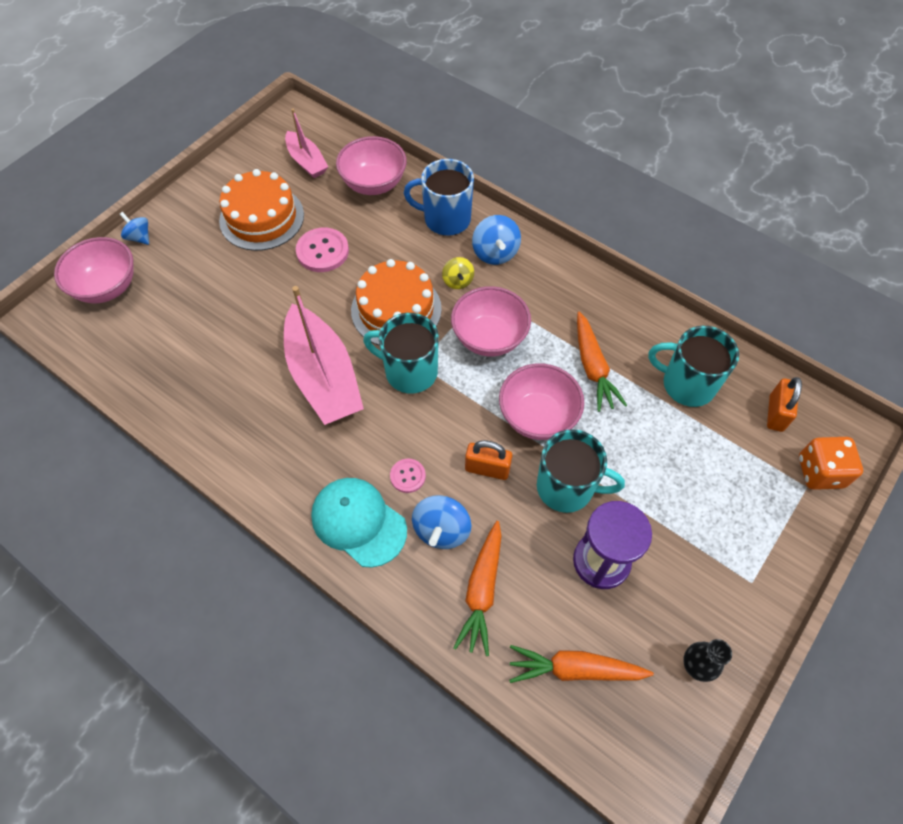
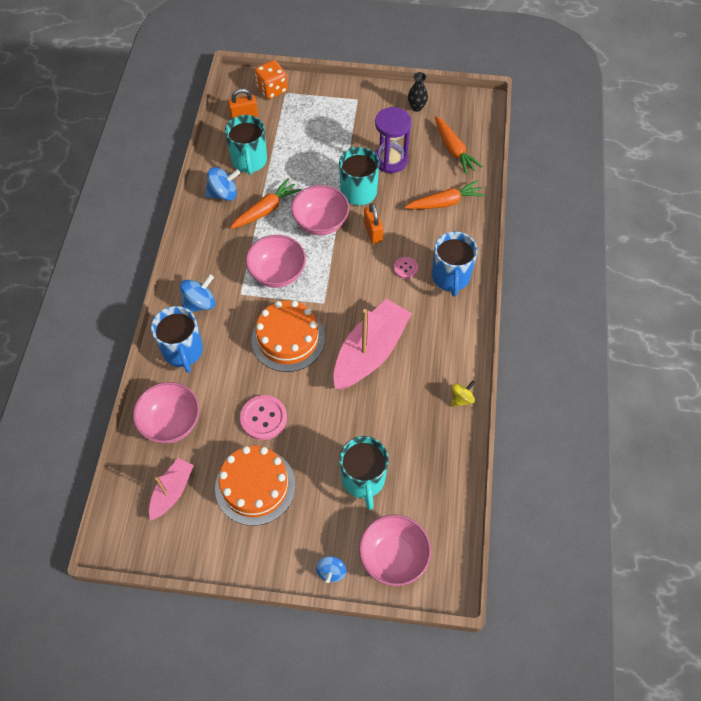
camera: 120 degrees left, 0 degrees up
(358, 522) = (450, 277): turquoise cap -> blue mug
(409, 371) = (333, 305): turquoise mug -> turquoise mug (363, 479)
(441, 530) = (425, 236): blue spinning top -> blue spinning top (223, 194)
(457, 281) = (240, 314): yellow spinning top -> yellow spinning top (461, 399)

